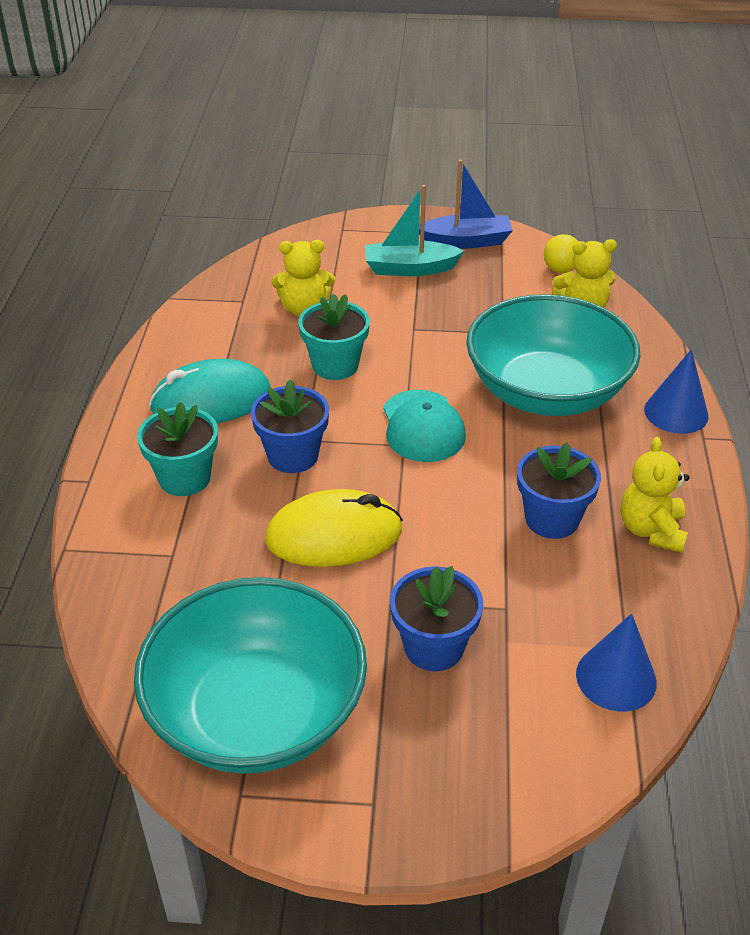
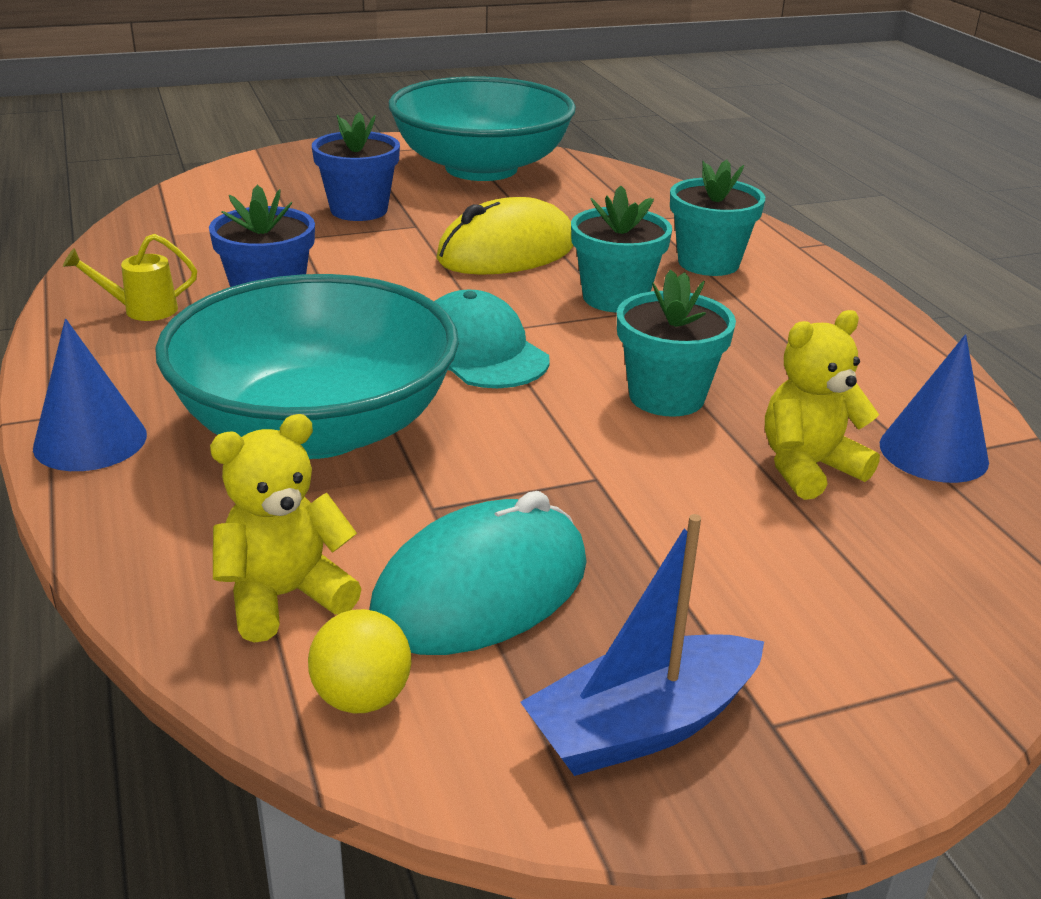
camera: 155 degrees right, 10 degrees down
(211, 400) = (777, 327): turquoise mouse -> turquoise mouse (481, 590)
(293, 456) = (615, 298): blue flower pot -> turquoise flower pot
(410, 268) = (707, 603): turquoise boat -> none
(616, 678) = (182, 218): blue cone -> blue cone (933, 452)
(651, 530) = (142, 310): yellow teddy bear -> yellow watering can

